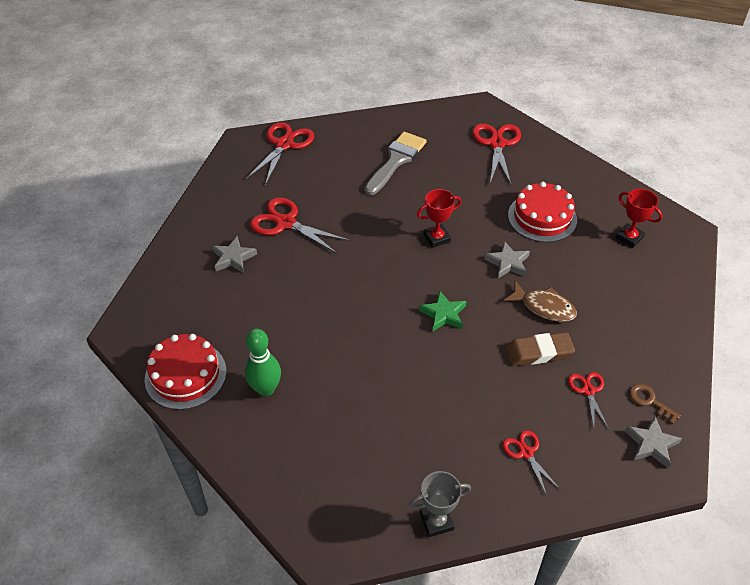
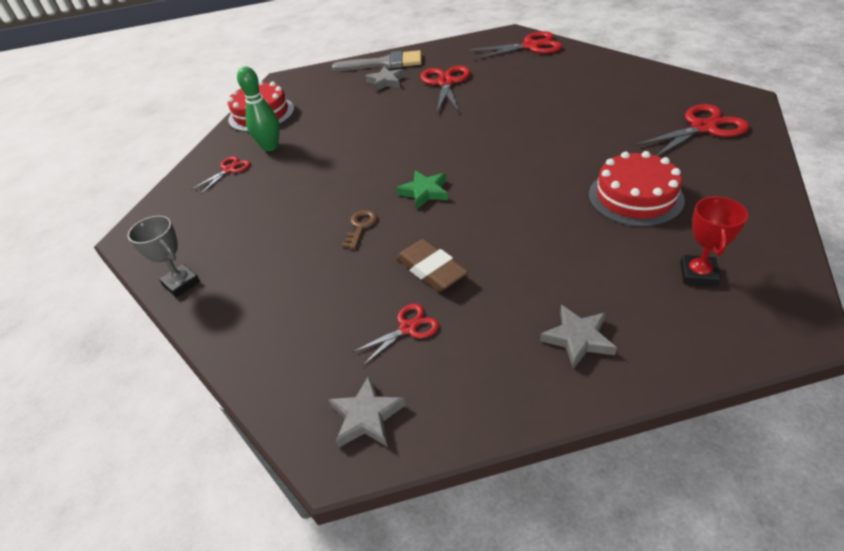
camera: 65 degrees right, 5 degrees down
(396, 160) = (588, 92): grey brush -> grey brush (385, 63)
(436, 238) = (517, 150): red trophy -> none
(508, 263) = (536, 201): grey star -> grey star (578, 338)
(526, 453) = (290, 311): red scissors -> red scissors (229, 170)
(544, 307) = (500, 249): brown fish -> none
(649, 401) = (435, 391): brown key -> brown key (361, 226)

